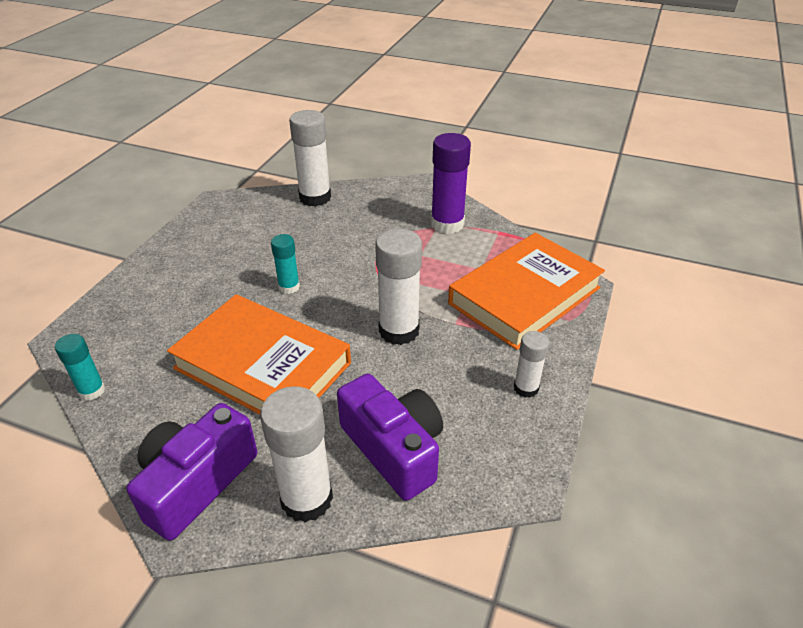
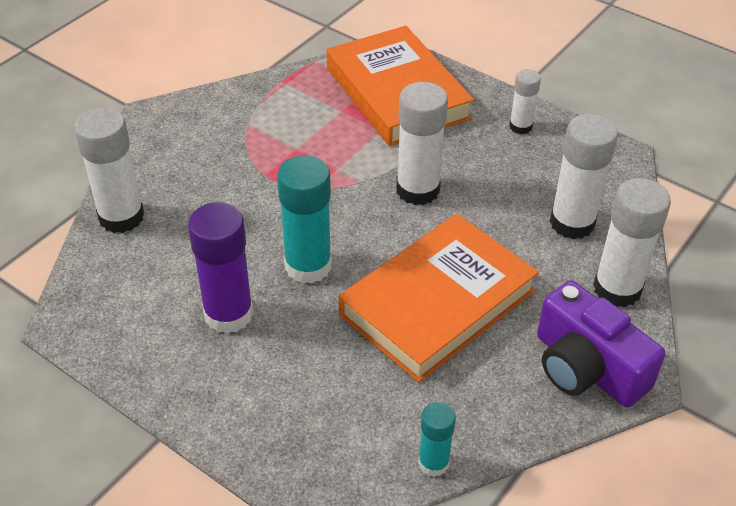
camera: 75 degrees left, 5 degrees up
(289, 287) = (308, 266): turquoise glue stick -> turquoise glue stick, size x1.78
(394, 449) = (572, 223): purple camera -> white glue stick
(447, 224) = (248, 115): purple glue stick -> purple glue stick (228, 314)

